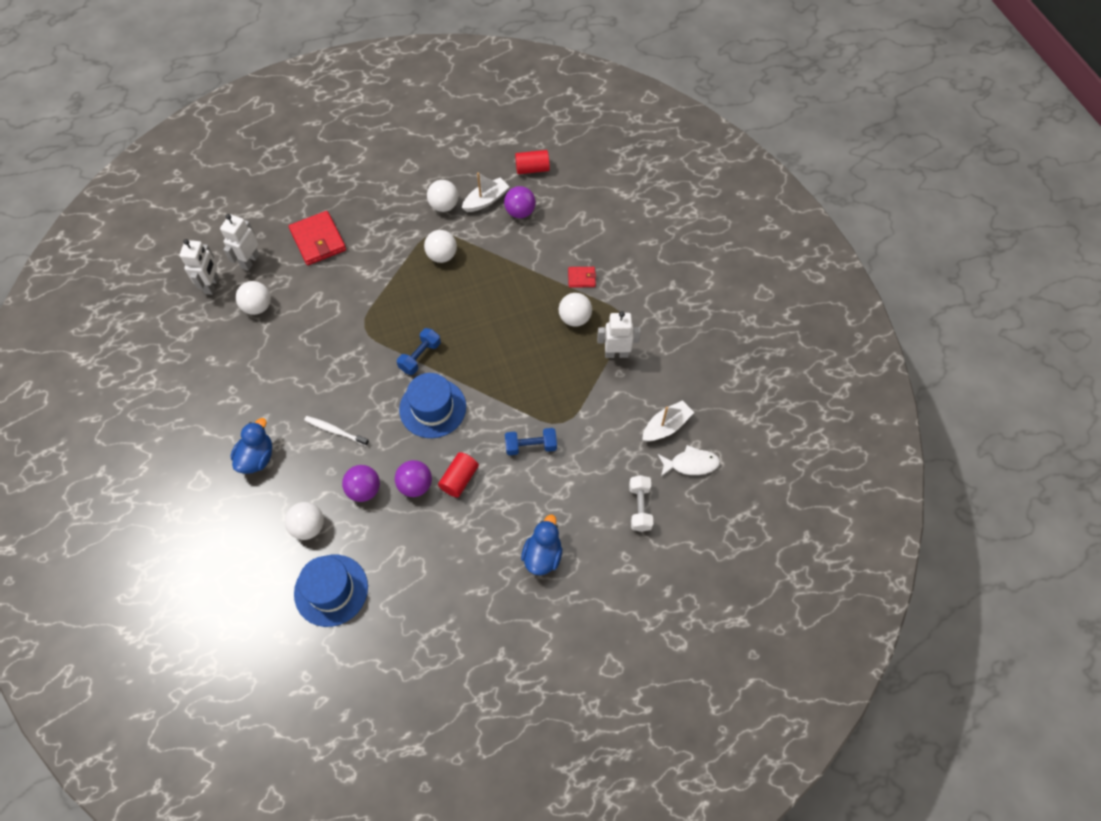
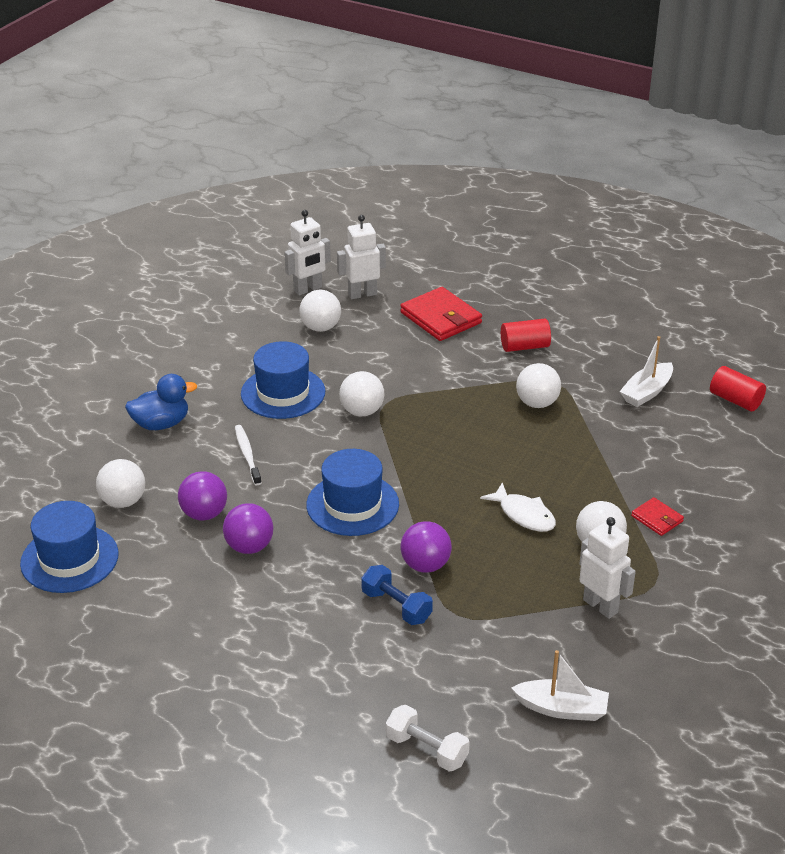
camera: 50 degrees right, 25 degrees down
(298, 372) = (283, 393): none -> blue hat
(318, 240) = (441, 318): red wallet -> red wallet turned 60 degrees counterclockwise
(420, 356) = (400, 460): blue dumbbell -> none
(444, 206) = (597, 369): white ball -> white ball (362, 411)
(459, 479) = (292, 575): red cylinder -> red cylinder (524, 346)
(486, 200) = (646, 392): white boat -> white boat turned 120 degrees clockwise
(520, 212) = (669, 424): purple ball -> purple ball (425, 565)
(542, 555) = (273, 698): blue duck -> none
(640, 507) = (426, 749): white dumbbell -> white dumbbell turned 75 degrees clockwise
(691, 464) = (540, 764): white fish -> white fish (524, 515)

